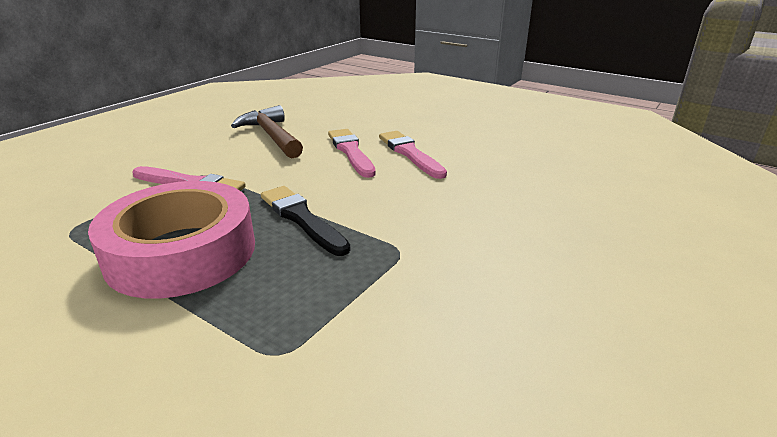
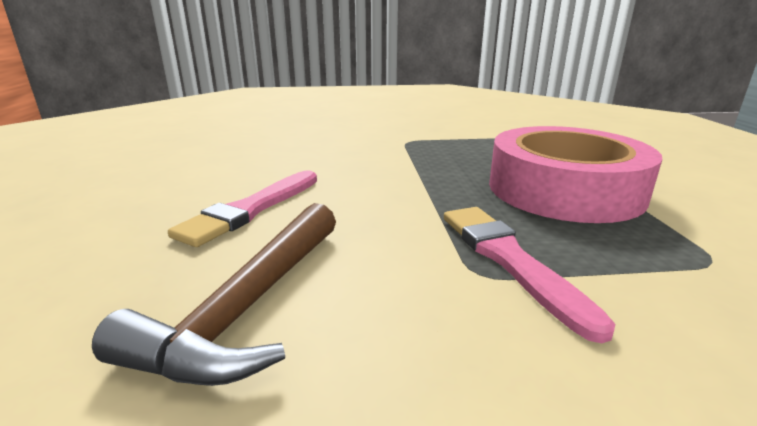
camera: 130 degrees left, 5 degrees down
(302, 219) = (434, 174): black brush -> none
(410, 153) = (221, 180): pink brush -> none

